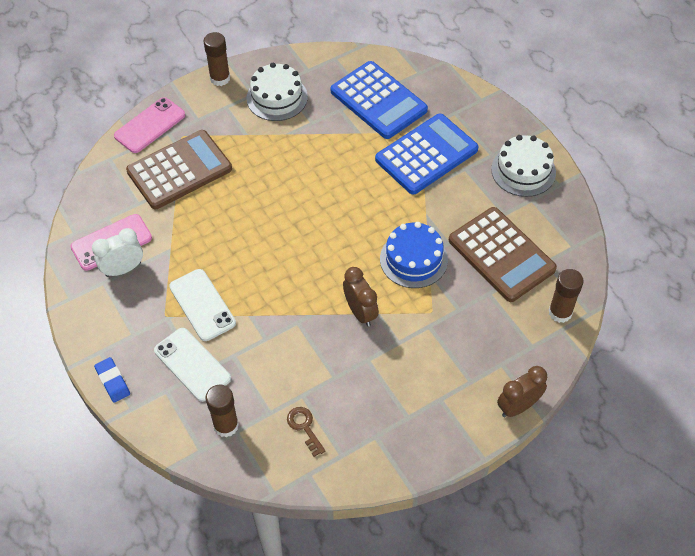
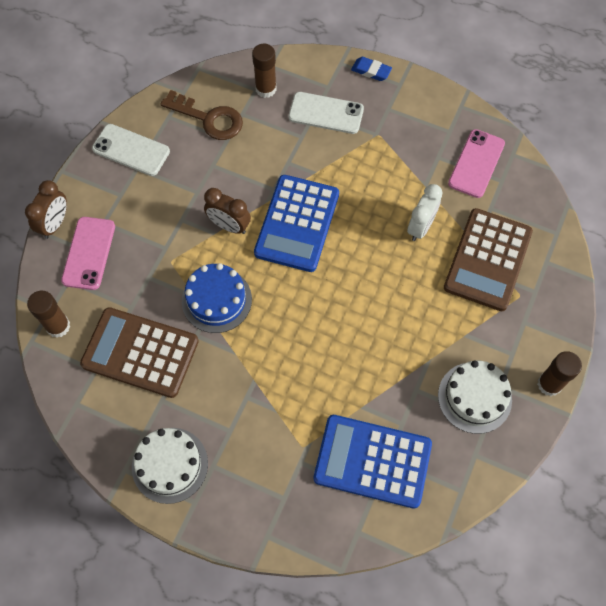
camera: 145 degrees right, 10 degrees up
(123, 269) = (445, 149): white clock -> white clock (420, 227)
(150, 125) = (558, 288): pink phone -> pink phone (89, 253)
(202, 305) = (358, 158): white phone -> white phone (131, 150)
(304, 427) = (209, 119): brown key -> brown key, size x1.79
(426, 154) = (278, 422): blue calculator -> blue calculator (297, 223)

